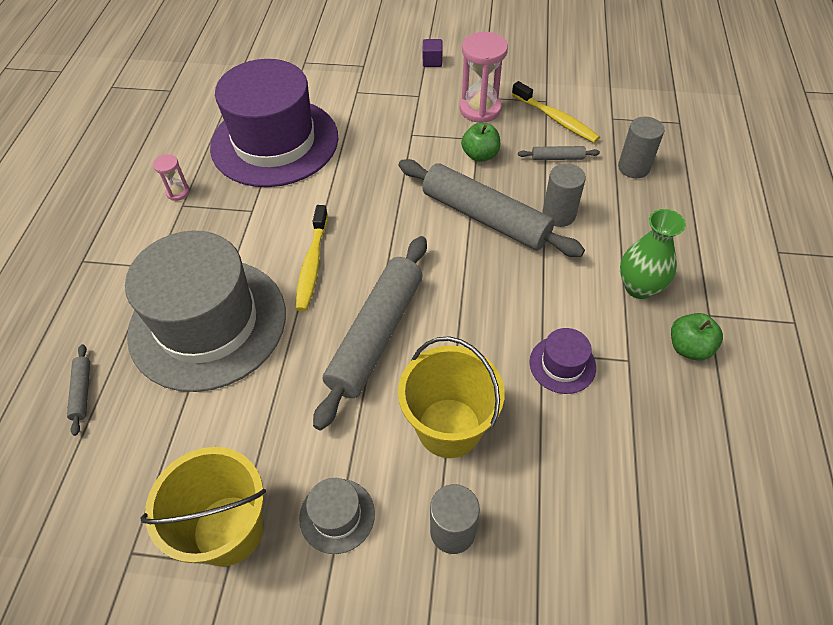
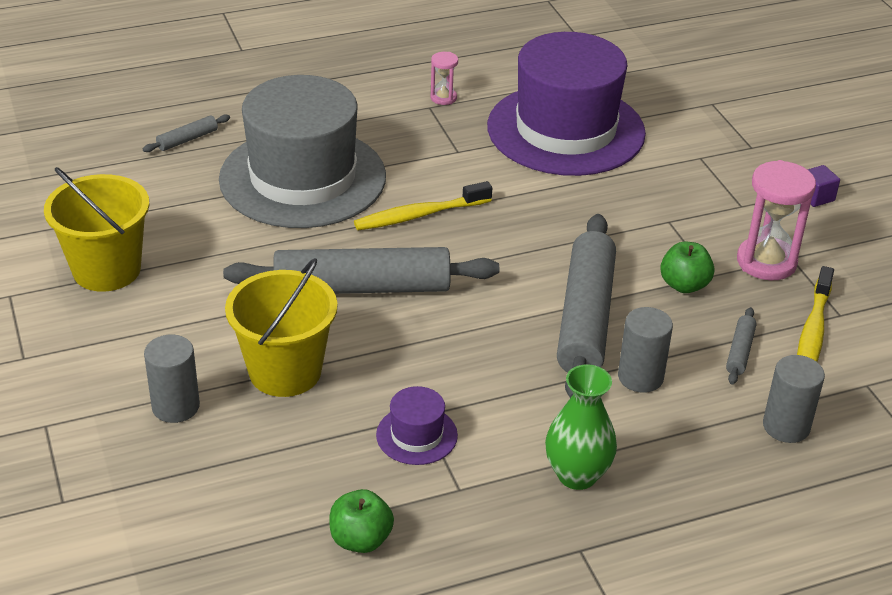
camera: 60 degrees right, 15 degrees down
(337, 515) = (152, 328): grey hat -> none
(557, 158) = (740, 351): grey rolling pin -> grey rolling pin turned 45 degrees clockwise
(689, 347) = (514, 539): green apple -> green apple (360, 539)

